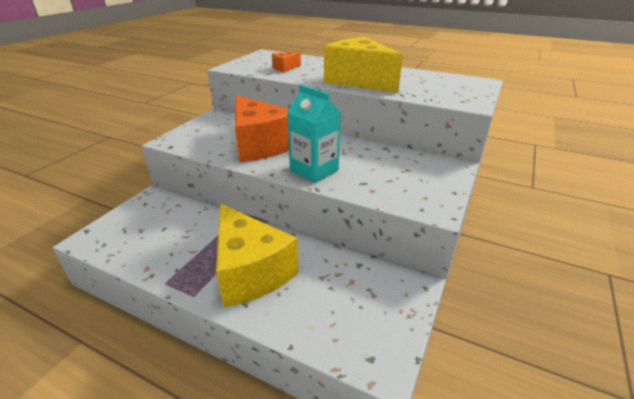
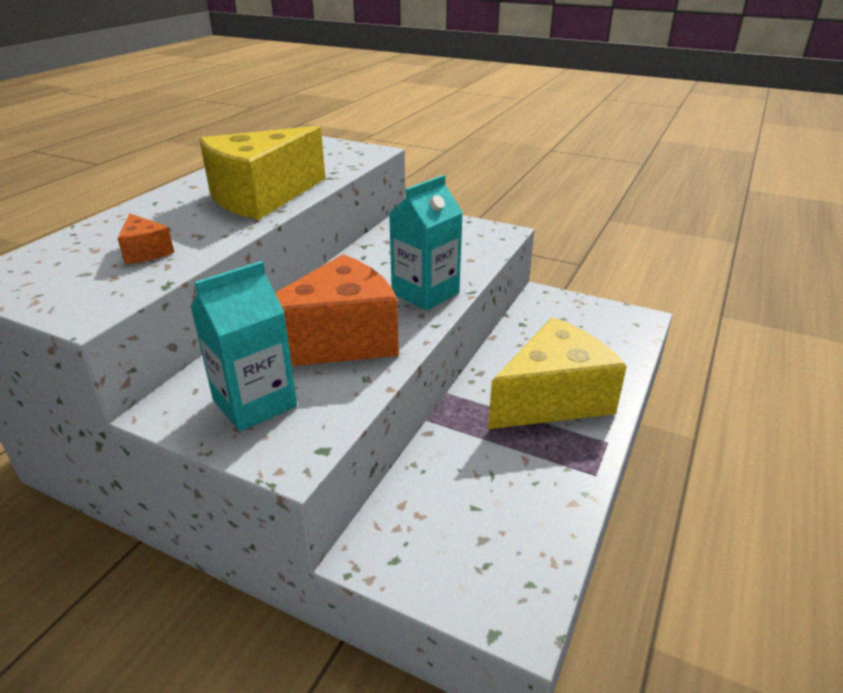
camera: 90 degrees left, 0 degrees up
(212, 130) = (254, 403): none -> turquoise carton

